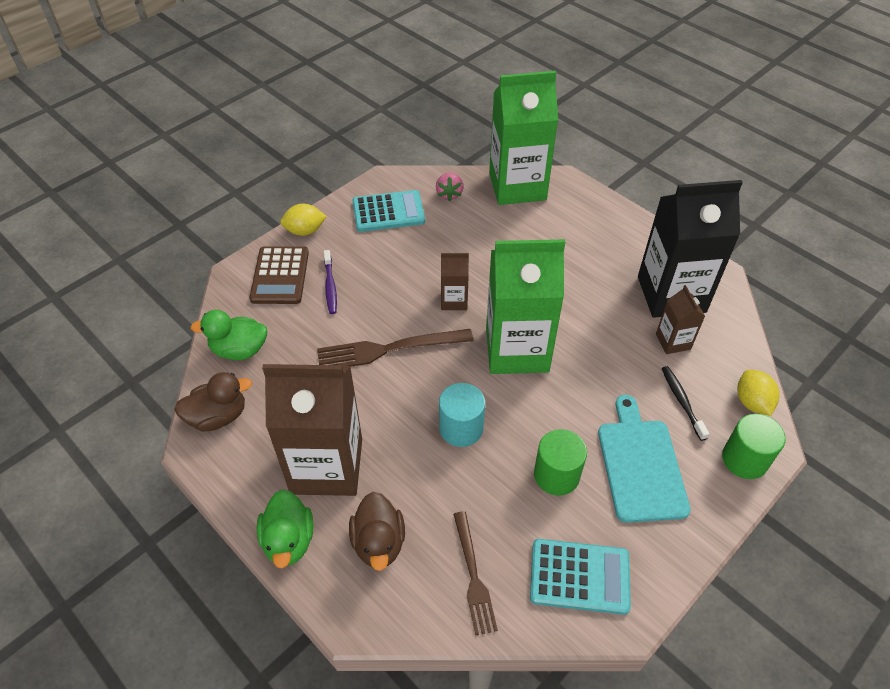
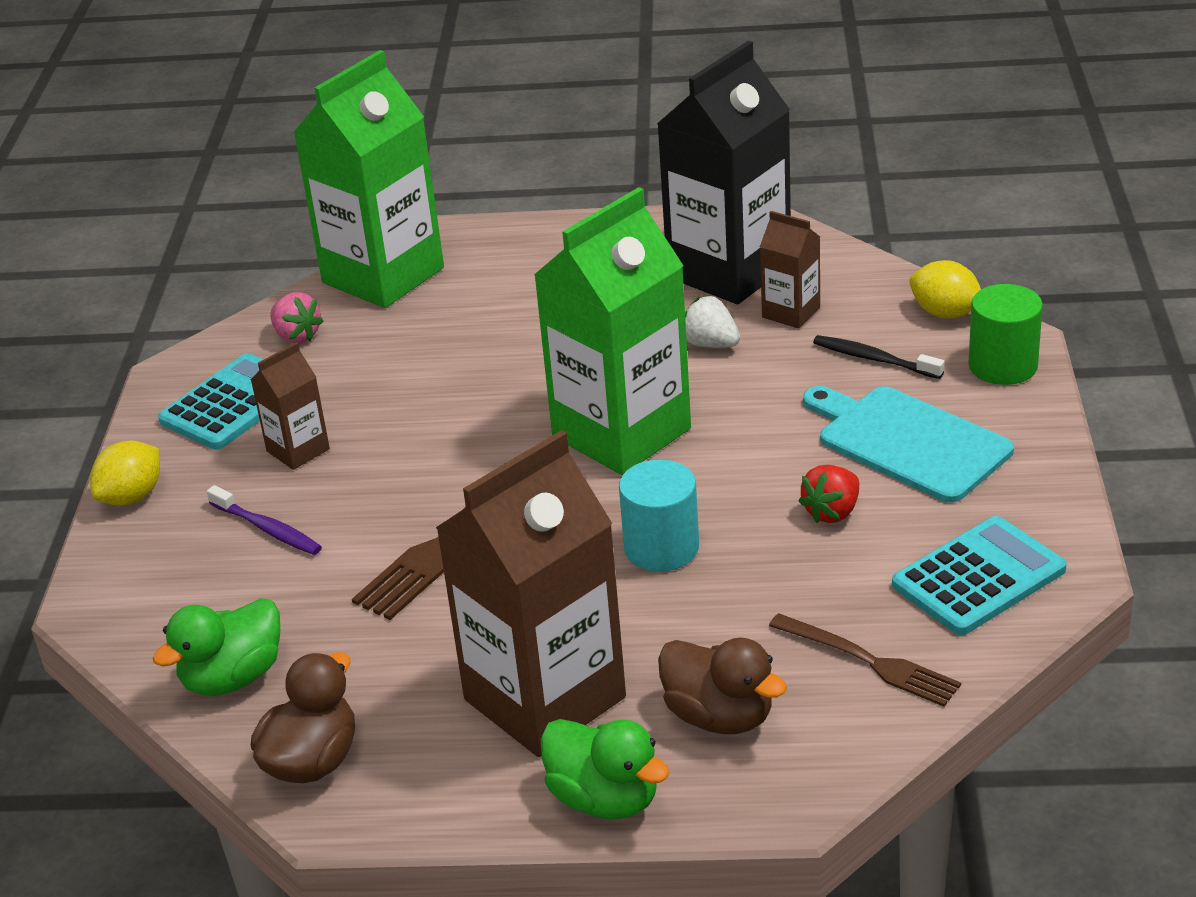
camera: 40 degrees left, 15 degrees down
(280, 276) = (170, 565): brown calculator -> none
(454, 300) = (468, 437): brown carton -> brown carton (298, 450)
(556, 475) = (832, 512): green cylinder -> red strawberry
(613, 330) = (710, 344): none -> white strawberry

